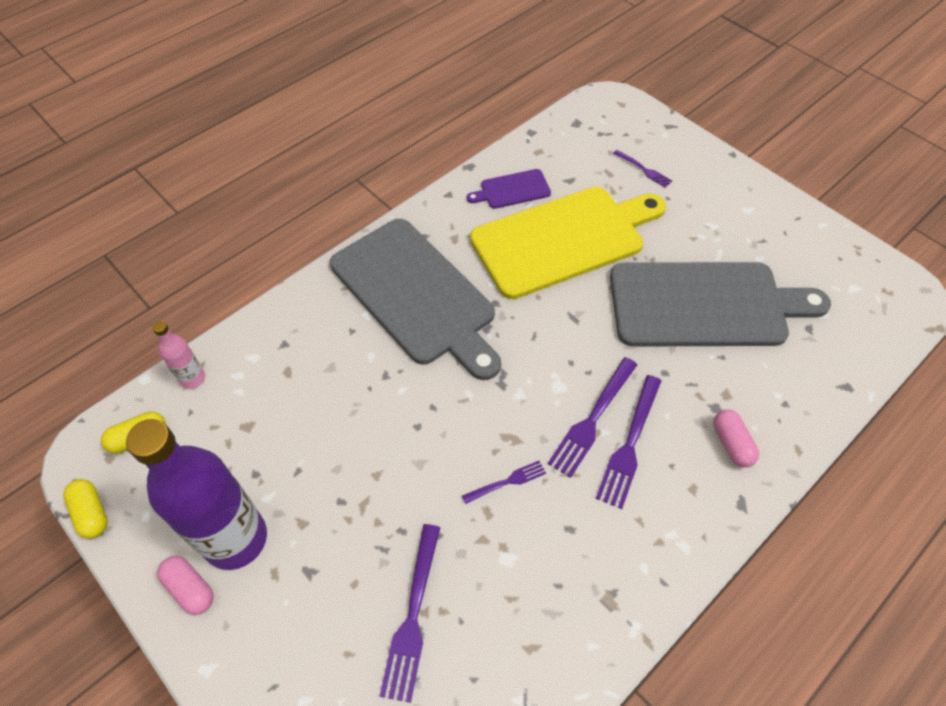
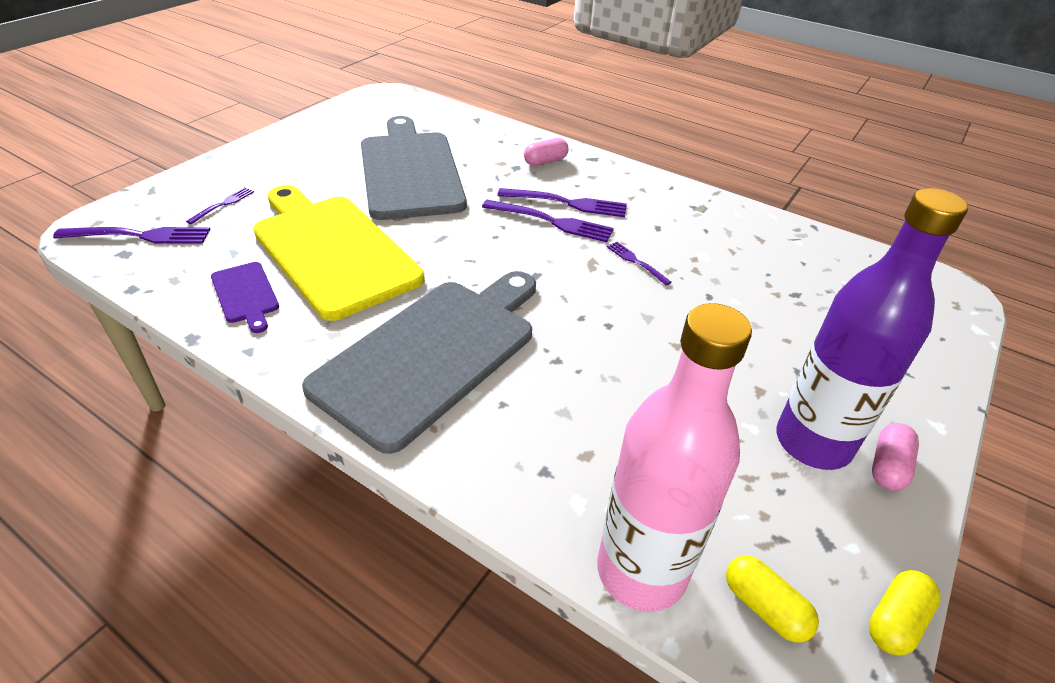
camera: 105 degrees left, 15 degrees down
(192, 378) = (641, 571): pink bottle -> pink bottle, size x2.23
(413, 616) = (785, 300): purple fork -> purple fork (139, 236)

